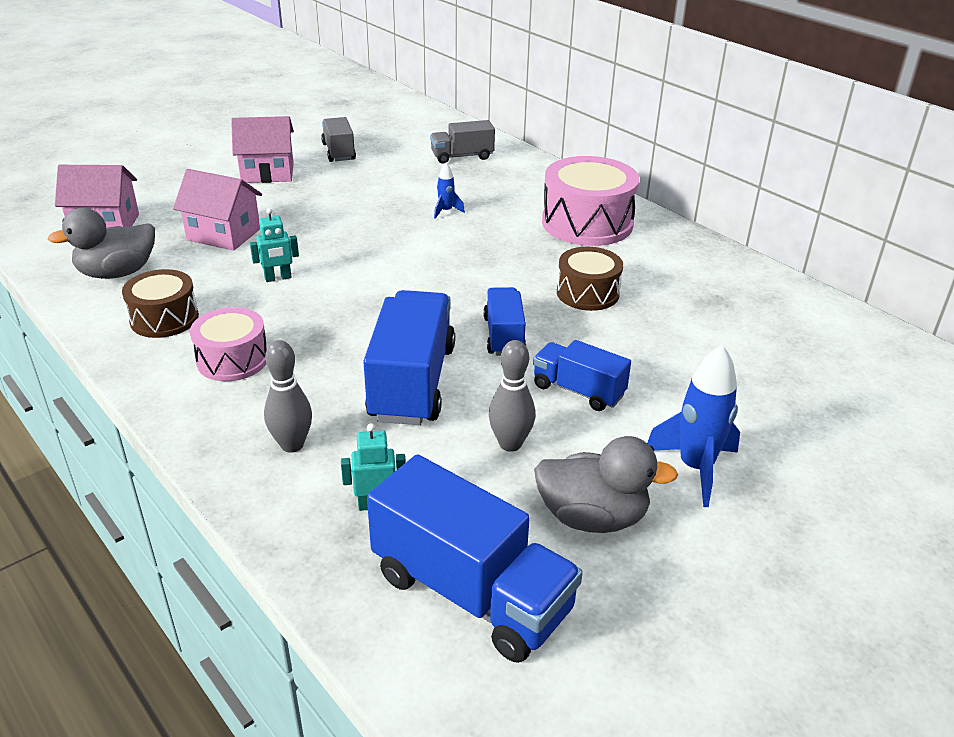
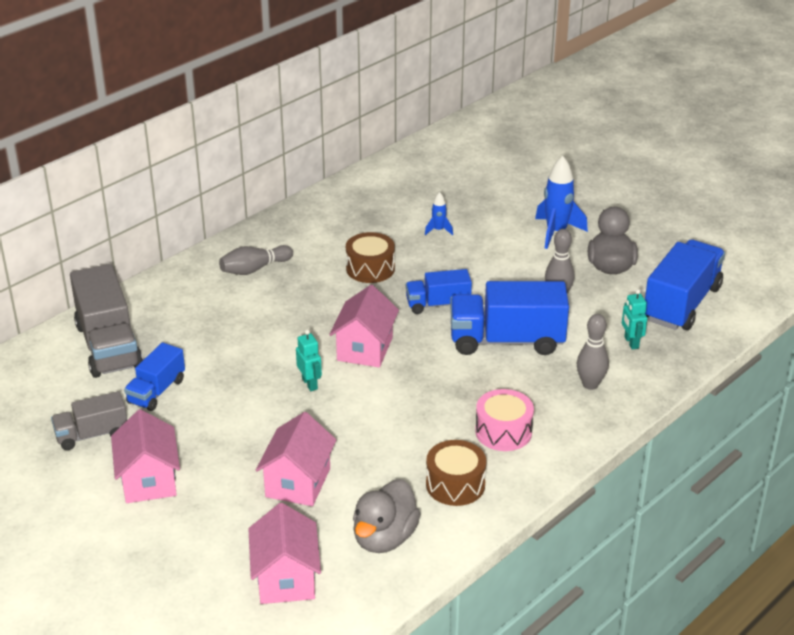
camera: 95 degrees left, 0 degrees up
(117, 273) = (384, 538): grey duck -> grey duck turned 60 degrees clockwise
(278, 278) = (376, 430): turquoise robot -> turquoise robot (310, 384)
(423, 280) = (365, 349): none -> pink house
(446, 211) = (237, 347): blue rocket -> blue rocket (438, 230)
(462, 156) = (108, 346): grey truck -> grey truck, size x1.75
(578, 391) = (495, 272): blue truck -> blue truck (156, 391)
(587, 223) = (254, 269): pink drum -> grey bowling pin

